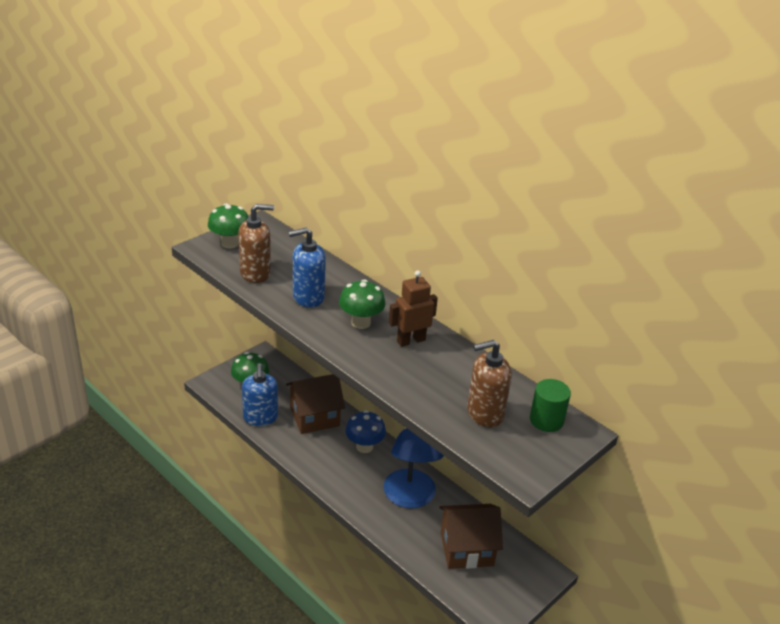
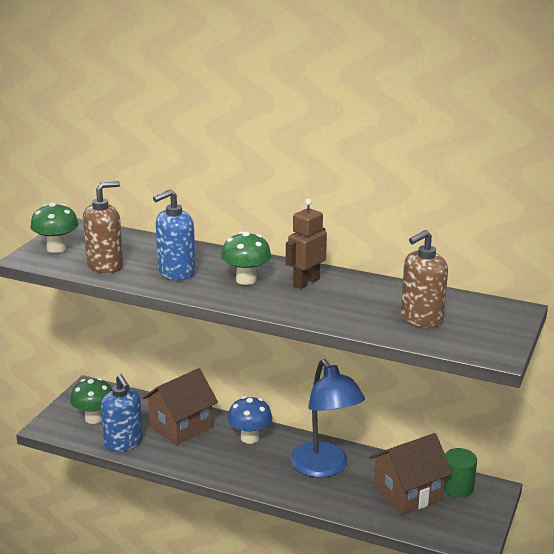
camera: 20 degrees left, 10 degrees down
(546, 420) = (479, 310): green cylinder -> green cylinder (457, 487)

